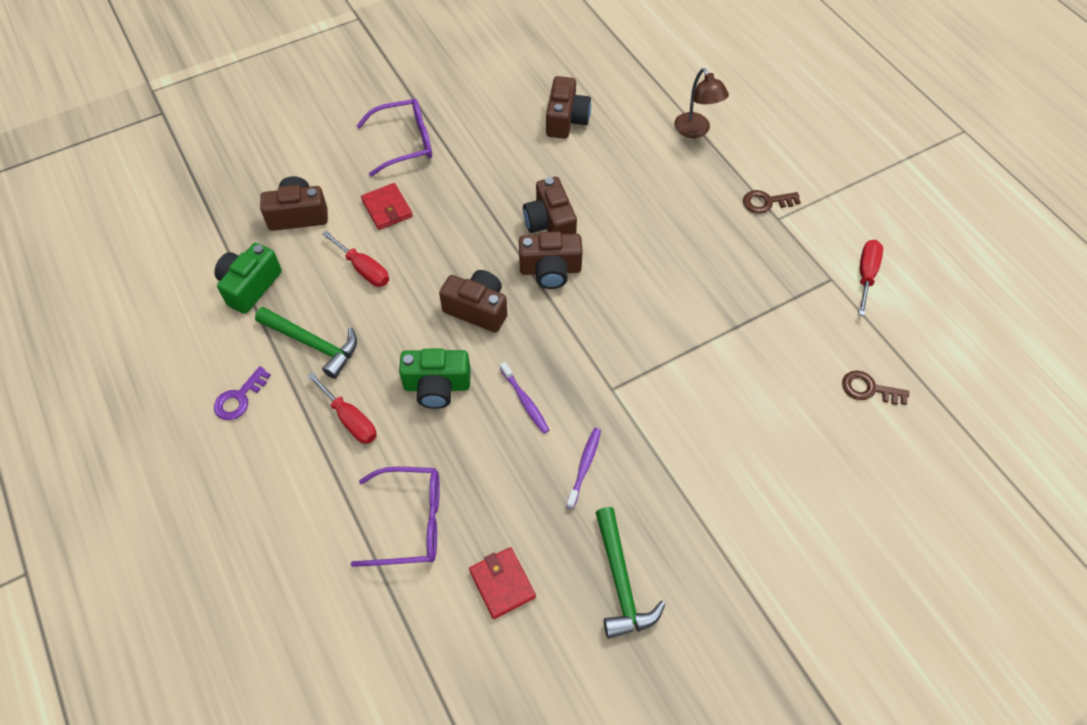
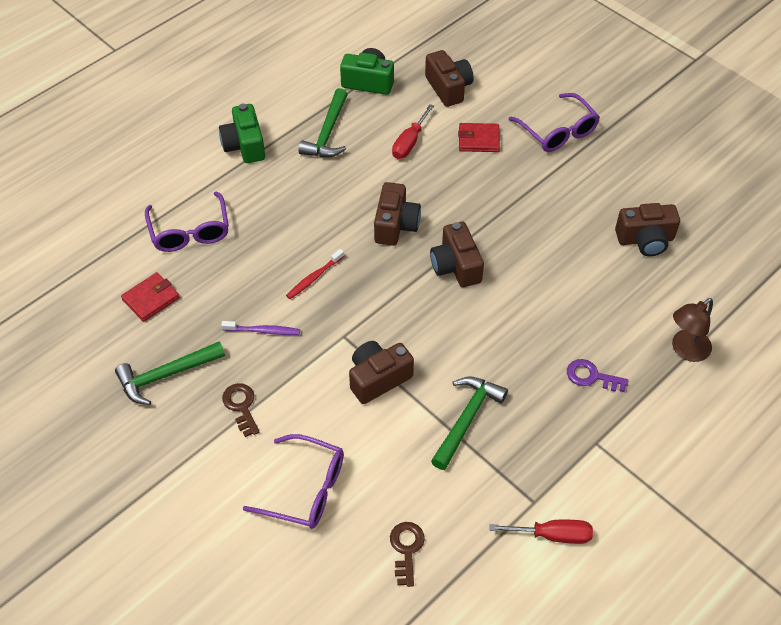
camera: 75 degrees right, 5 degrees down
(239, 398) = (268, 107): purple key -> purple key (591, 376)
(350, 419) = (267, 173): red screwdriver -> none
(387, 208) = (478, 140): red wallet -> red wallet turned 45 degrees clockwise
(437, 386) = (312, 217): green camera -> green camera (244, 145)
(525, 401) = (314, 278): purple toothbrush -> red toothbrush
(550, 223) = (509, 254): brown camera -> brown camera (378, 378)
(736, 307) = (467, 419): none -> green hammer
(766, 202) = (614, 429): brown key -> brown key (241, 406)
(793, 462) = (306, 489): none -> purple glasses

